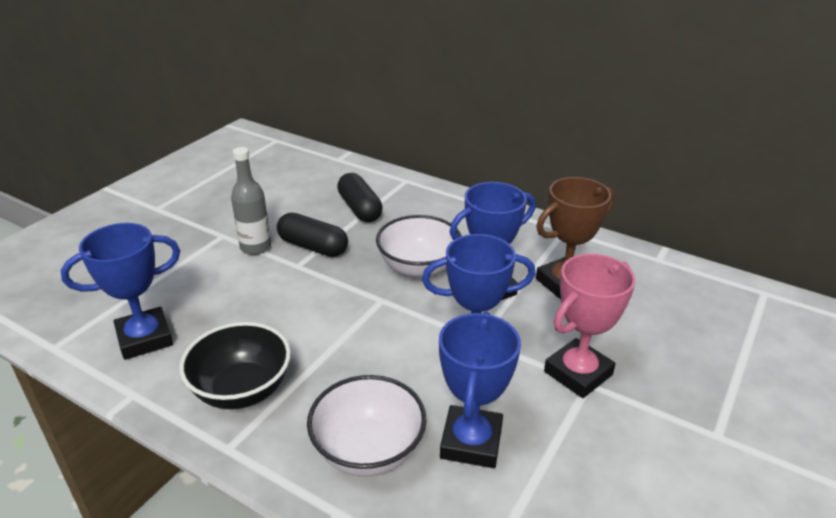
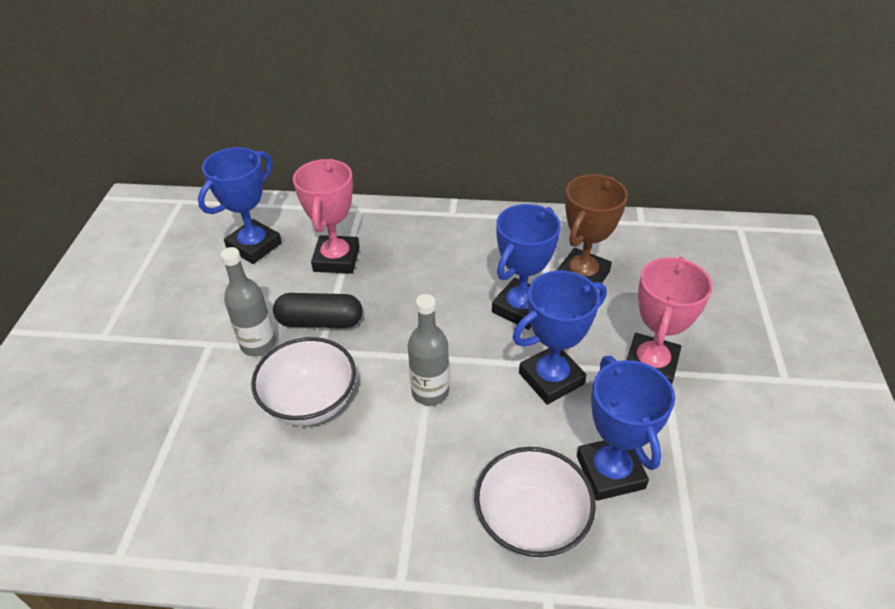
camera: 25 degrees left, 10 degrees up
(145, 338) = (218, 502): blue trophy -> blue trophy (254, 246)
(242, 390) = (367, 514): black bowl -> none
(359, 209) = (336, 259): black capsule -> pink trophy
(360, 323) = (430, 392): none -> grey bottle
(418, 268) = (442, 308): white bowl -> white bowl (310, 402)

